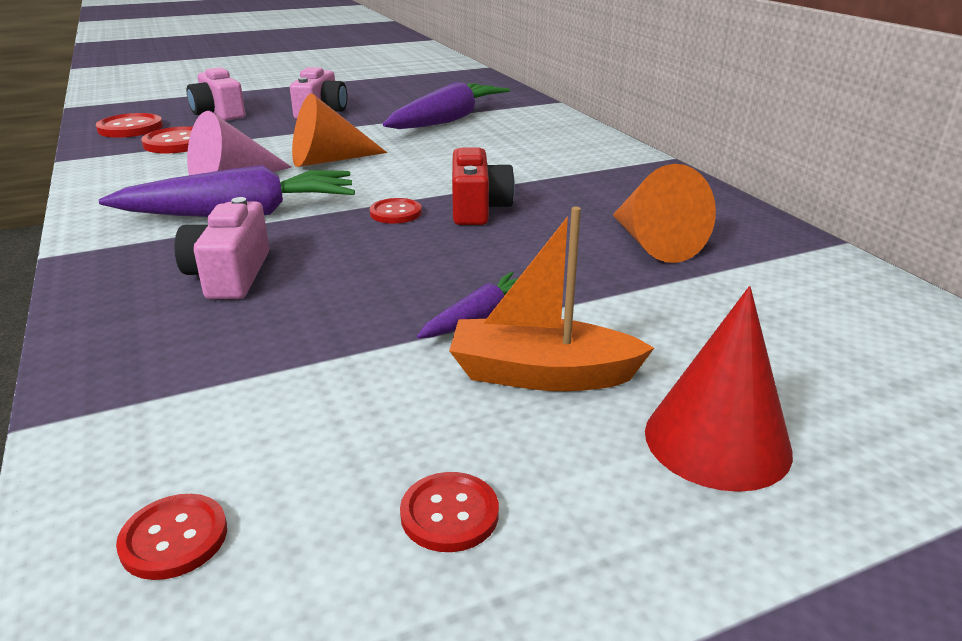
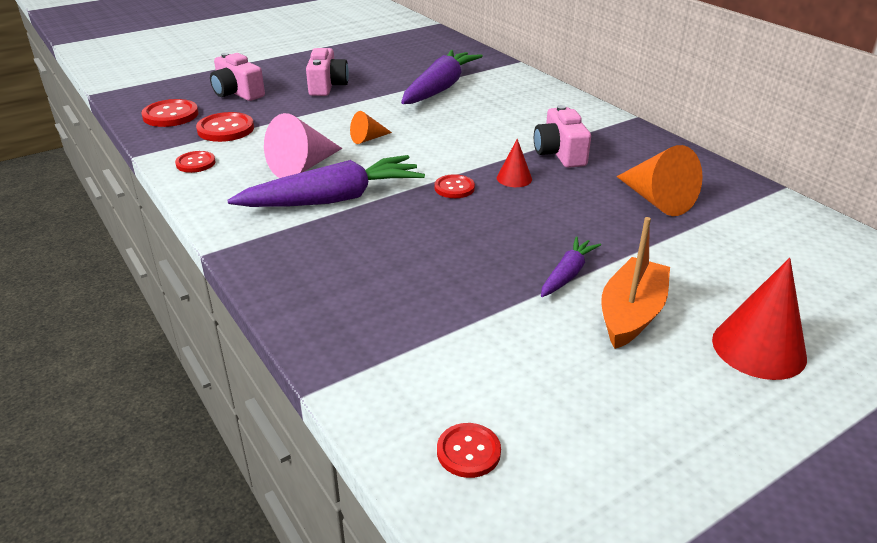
camera: 10 degrees left, 5 degrees up
(230, 275) = (365, 256): pink camera -> pink camera (559, 153)
(328, 160) = (368, 139): orange cone -> orange cone, size x0.55
(449, 514) = (624, 415): red button -> red button (195, 163)
(478, 208) = (514, 178): red camera -> red cone
(541, 374) = (631, 314): orange boat -> orange boat turned 120 degrees clockwise

